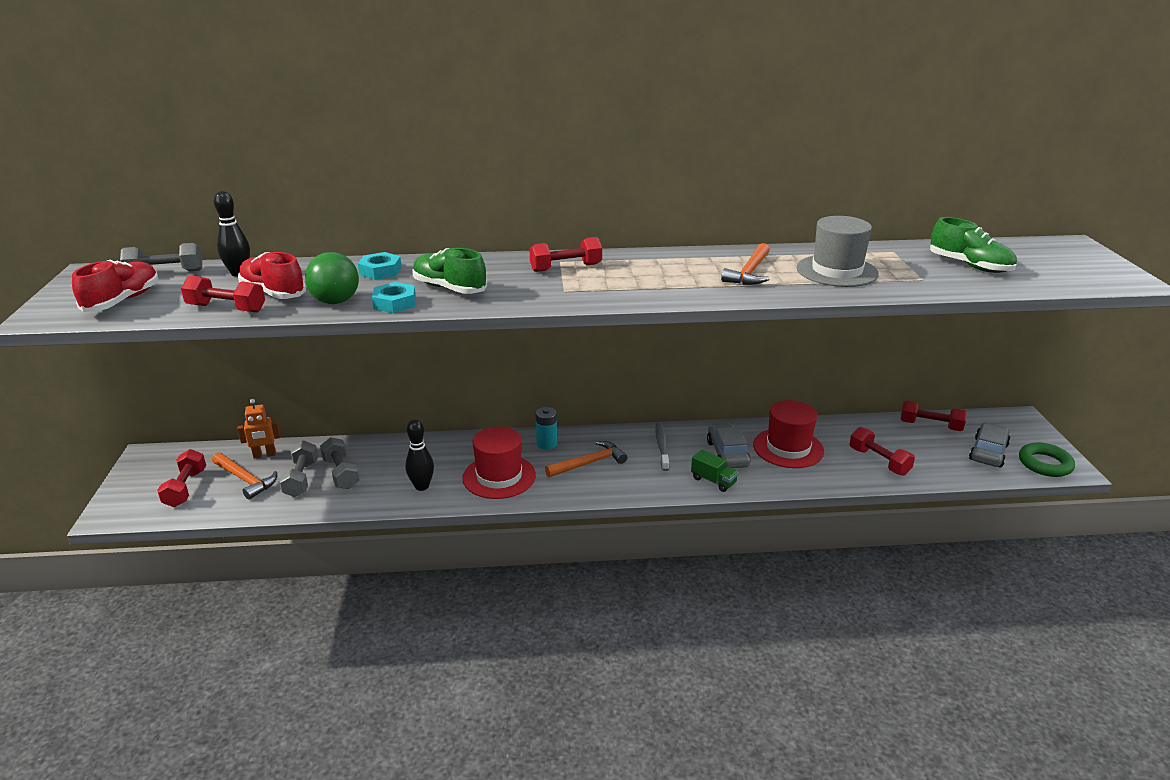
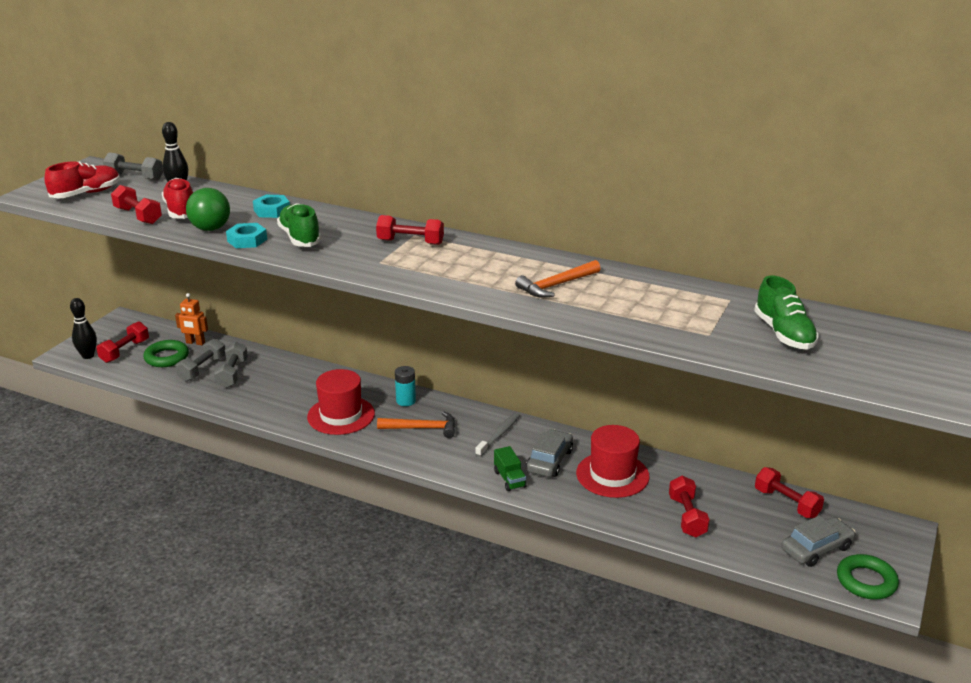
camera: 30 degrees right, 0 degrees up
(245, 479) = (167, 357): orange hammer -> green ring
(422, 486) = (277, 403): black bowling pin -> black bowling pin (88, 356)
(837, 271) = (639, 304): grey hat -> none

